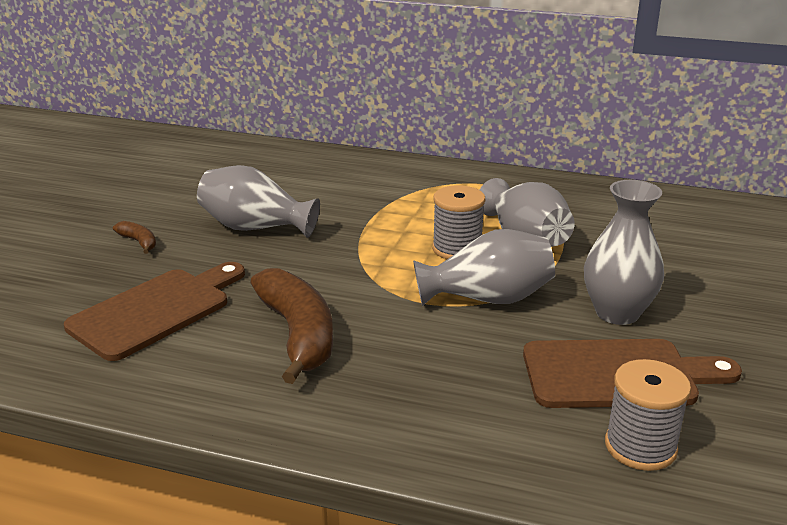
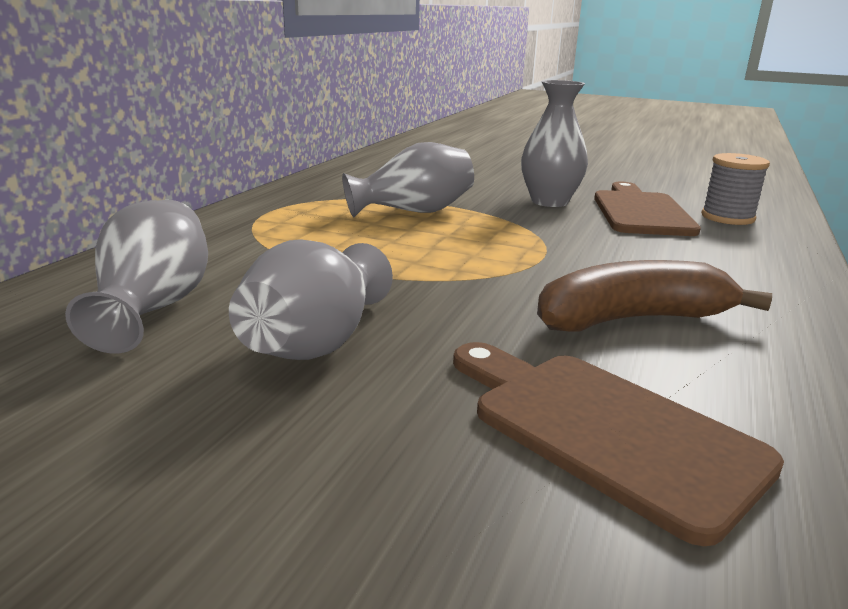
camera: 85 degrees left, 5 degrees down
(139, 242) = (322, 469): brown banana -> none
(457, 249) = (426, 236): grey spool -> none
(487, 299) = (532, 234): grey vase -> grey vase (153, 308)

